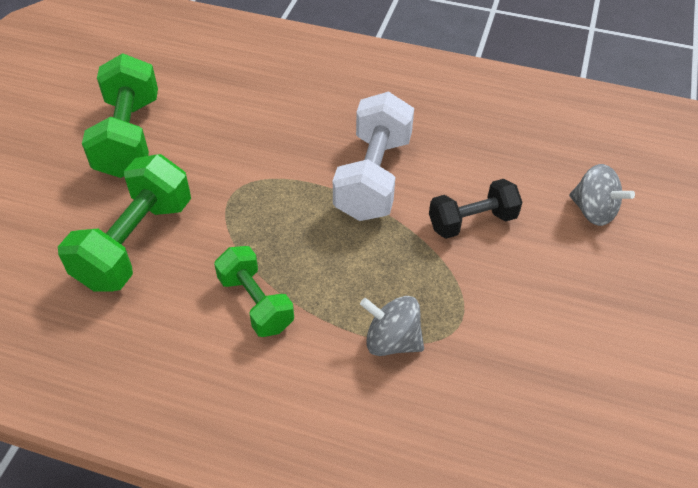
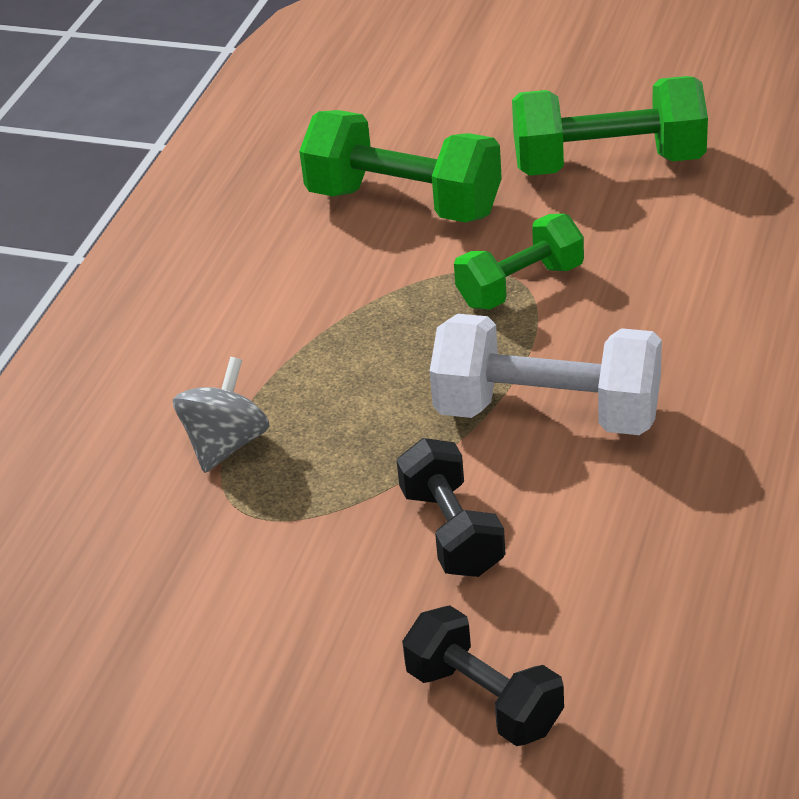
camera: 95 degrees right, 10 degrees down
(256, 303) = (299, 316): green dumbbell -> green dumbbell (520, 285)
(593, 211) = (484, 699): grey spinning top -> black dumbbell

